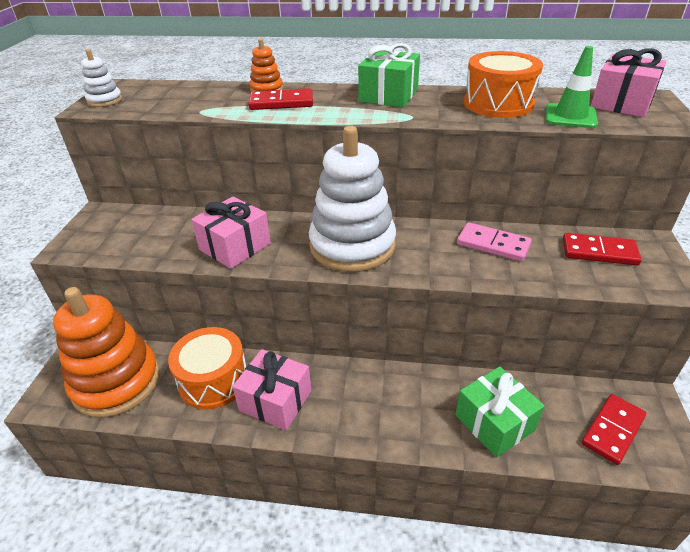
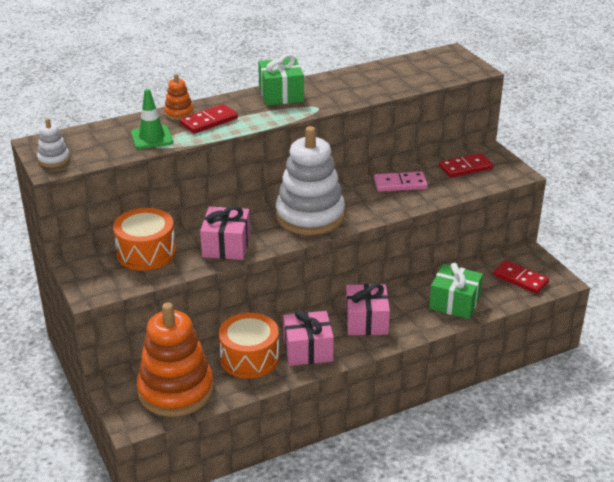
camera: 35 degrees left, 5 degrees down
(498, 104) = (363, 82): orange drum -> orange drum (146, 253)
(570, 116) = (416, 80): green traffic cone -> green traffic cone (152, 138)
(612, 430) = (520, 279): red domino -> red domino turned 60 degrees counterclockwise
(621, 103) = (437, 62): pink gift -> pink gift (366, 321)

